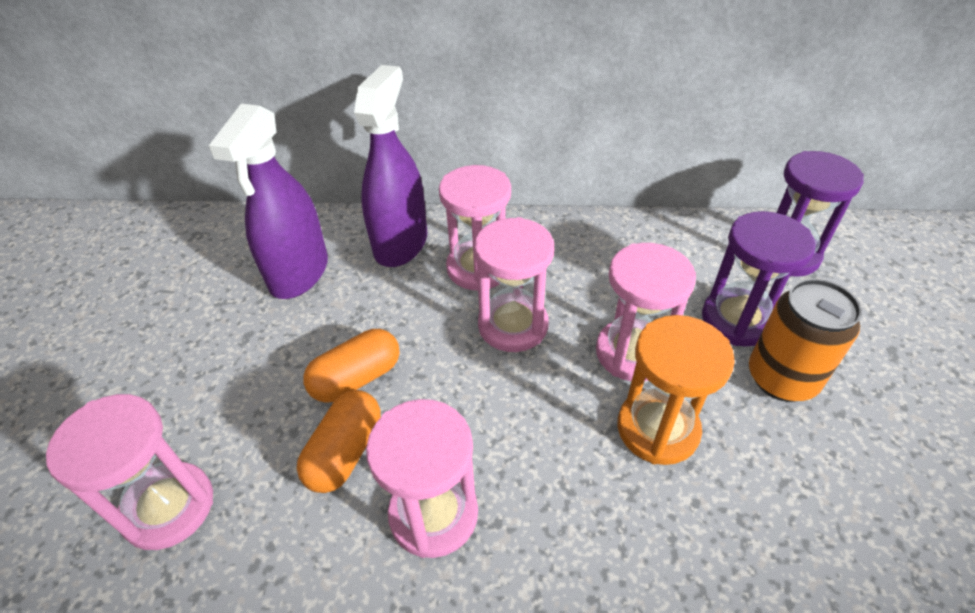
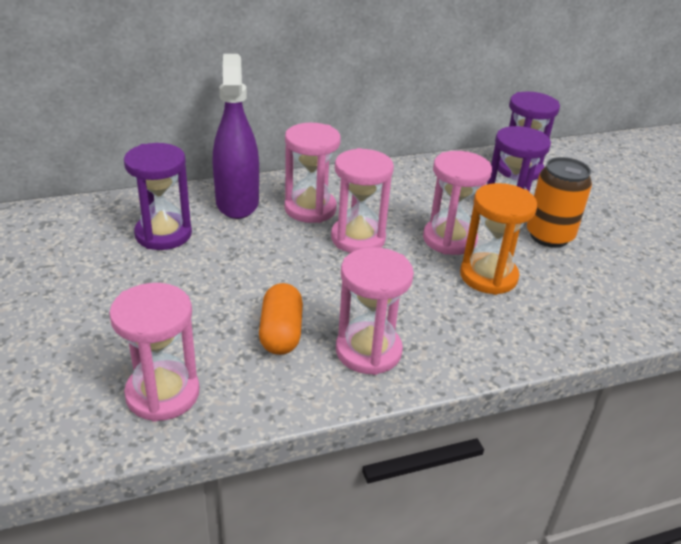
camera: 25 degrees left, 10 degrees down
(299, 273) = (163, 234): purple spray bottle -> purple hourglass
(356, 378) = (259, 290): orange capsule -> none

